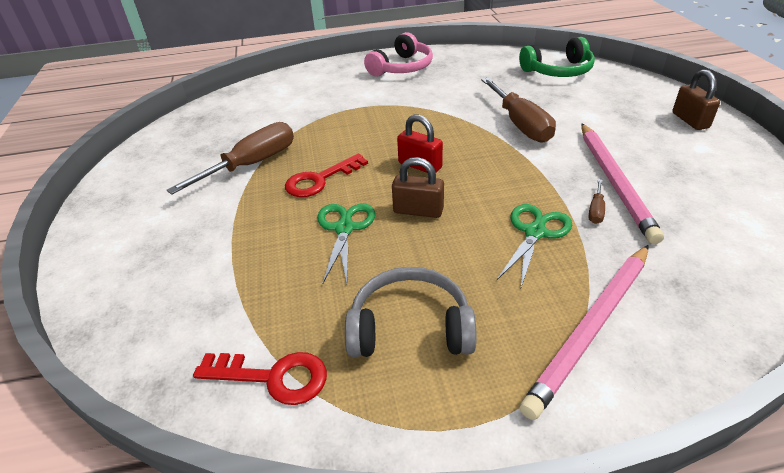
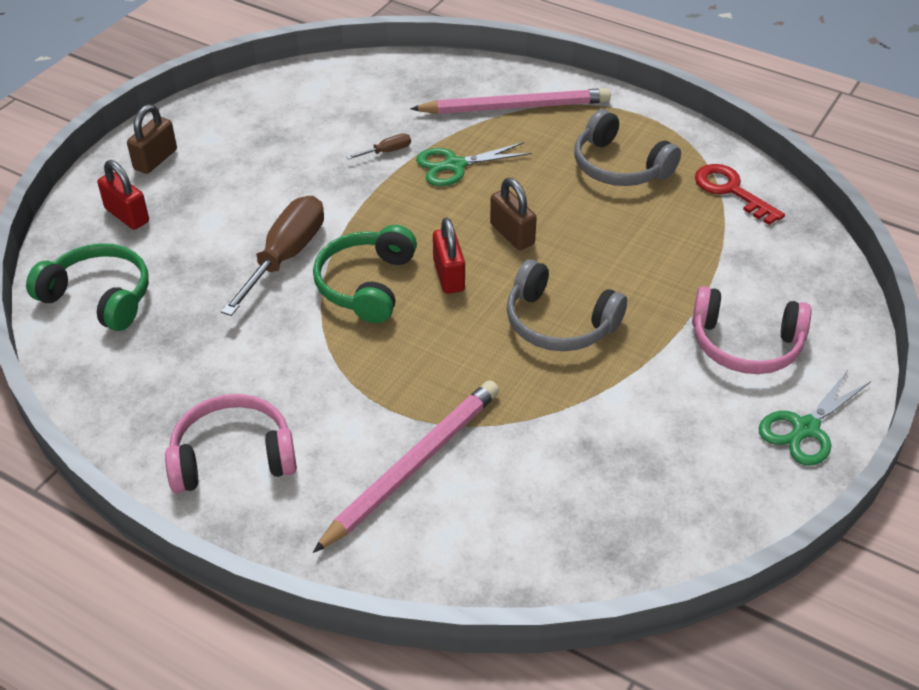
camera: 140 degrees left, 5 degrees up
(176, 236) = (745, 345): none -> pink headphones
(252, 164) = (609, 396): brown screwdriver -> none
(320, 180) = (559, 323): red key -> grey headphones
(344, 228) = (589, 257): green scissors -> green scissors (806, 428)
(456, 137) = (366, 284): none -> green headphones
(614, 181) = (330, 159): pink pencil -> pink pencil (412, 466)
(629, 95) = (127, 215): none -> red padlock

